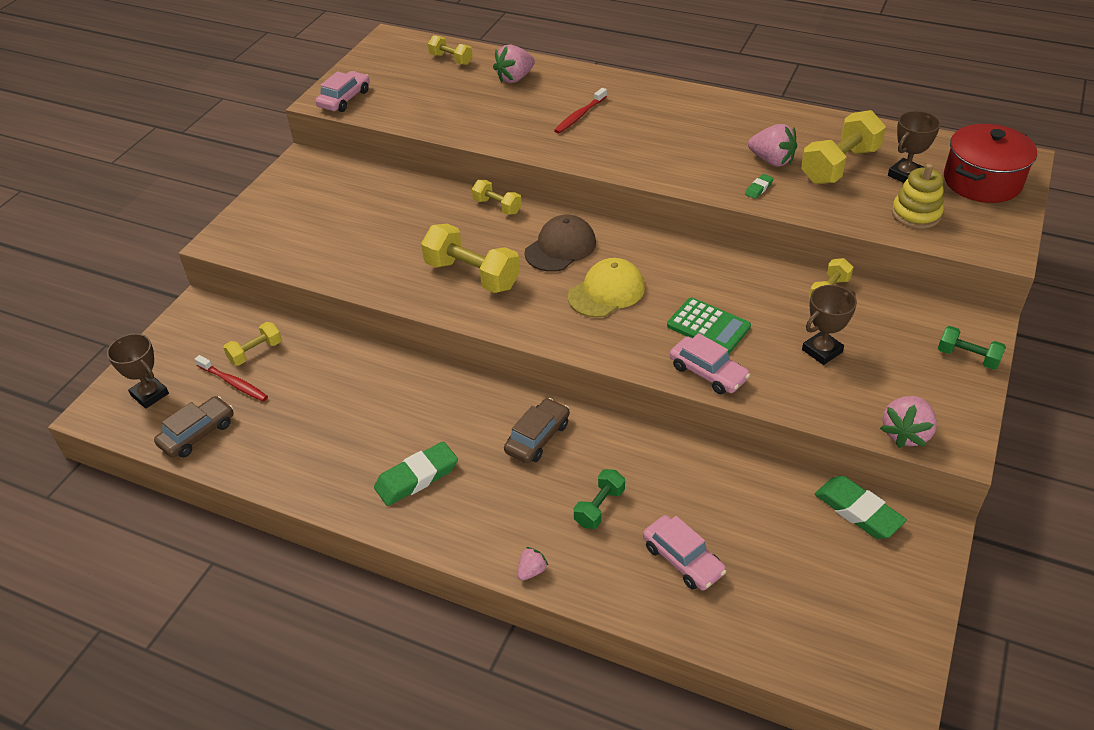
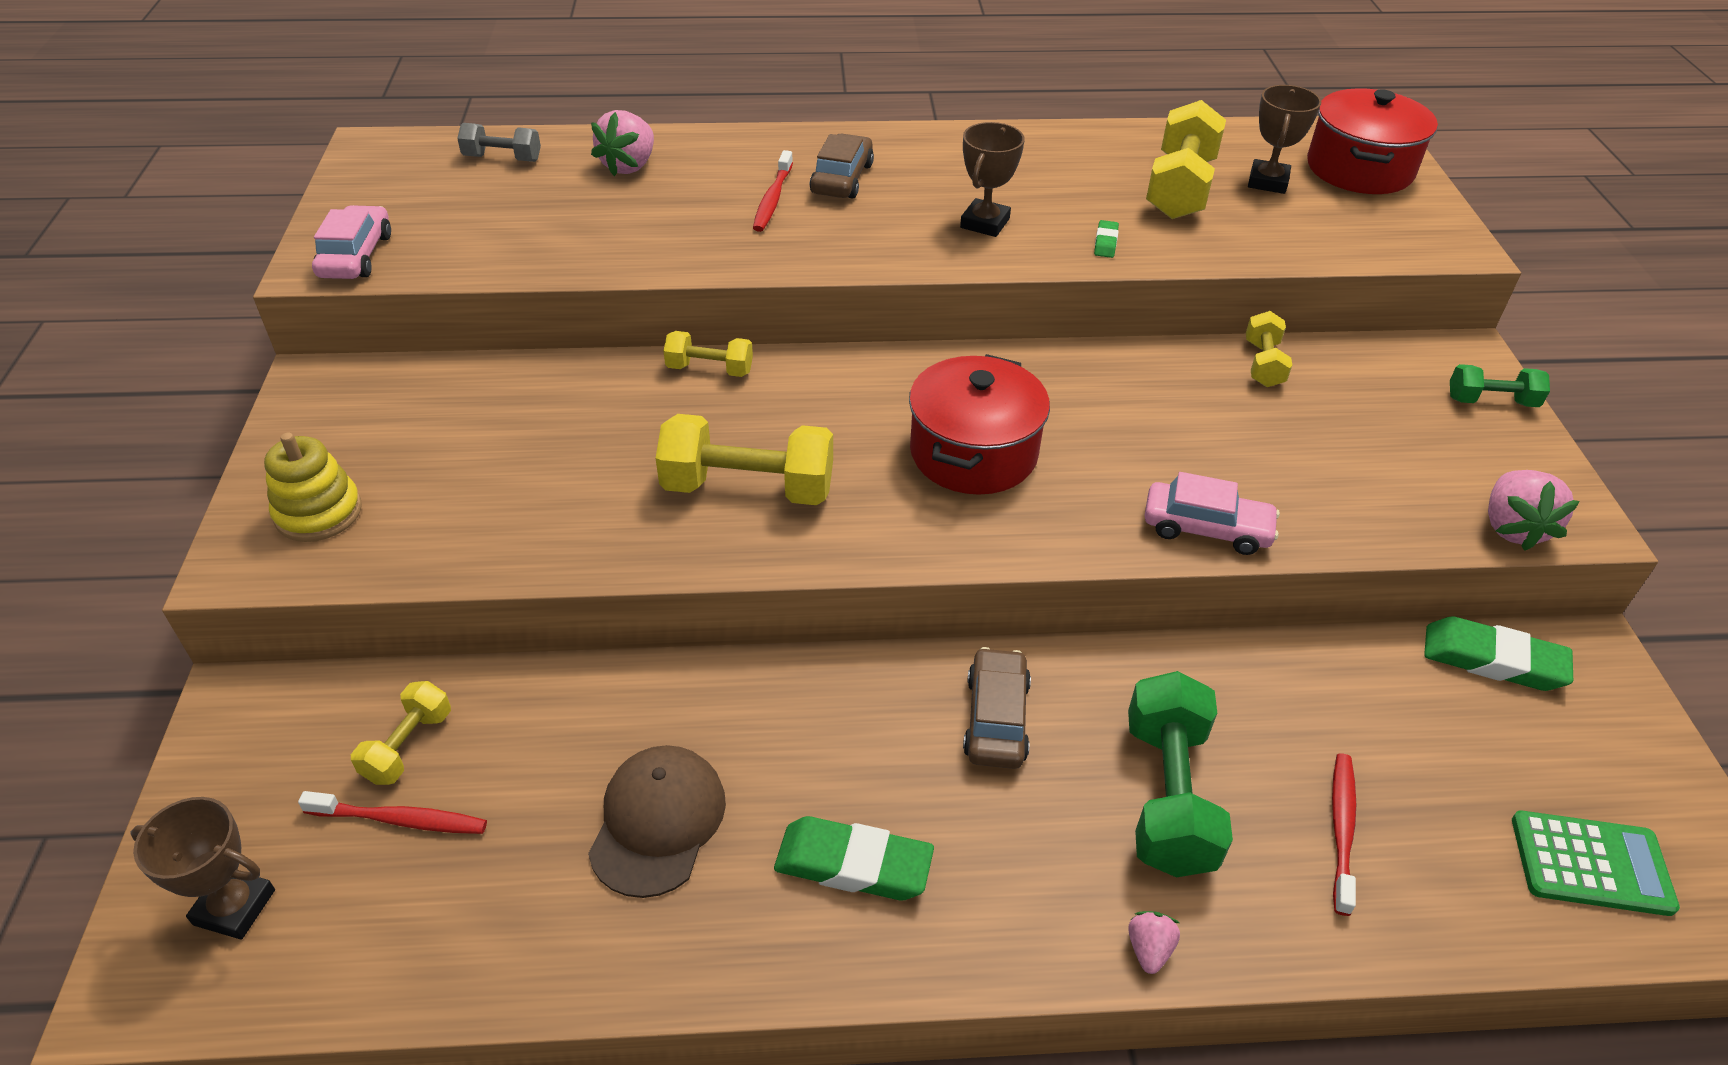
camera: 30 degrees left, 0 degrees up
(197, 434) = (386, 947): brown car -> brown car (842, 179)
(417, 477) = (853, 864): green eraser -> green eraser turned 75 degrees clockwise
(451, 59) = (502, 158): yellow dumbbell -> grey dumbbell
(560, 247) = (855, 405): brown cap -> brown cap (658, 822)
(599, 507) = (1168, 796): green dumbbell -> green dumbbell, size x1.80
(606, 292) = (973, 453): yellow cap -> red pot
(683, 559) = (1341, 829): pink car -> red toothbrush
(708, 326) = (1153, 460): green calculator -> green calculator (1591, 863)
(771, 160) = (1090, 201): pink strawberry -> none
(822, 351) = (1322, 448): brown trophy -> brown trophy (985, 223)
(916, 214) = (1323, 228): yellow stacking toy -> yellow stacking toy (318, 512)

